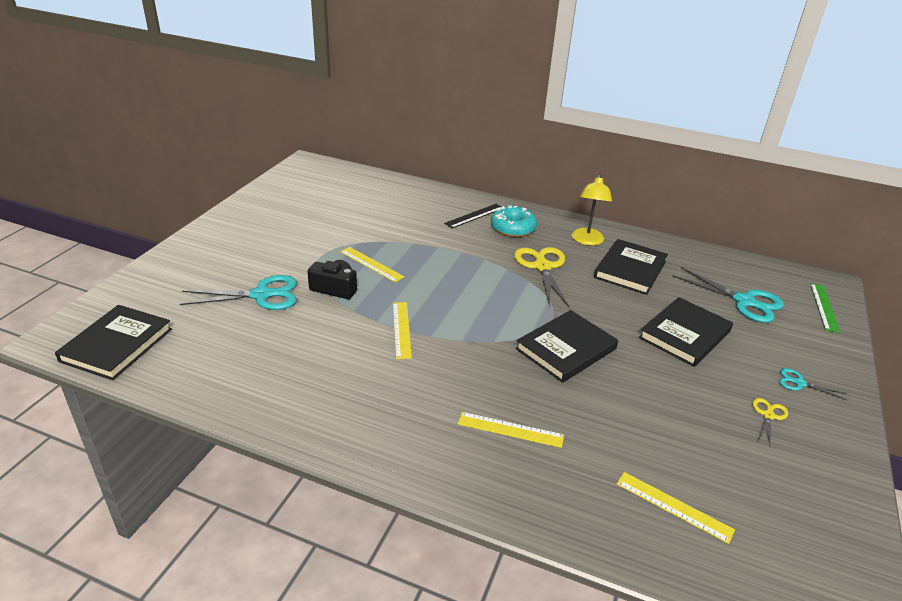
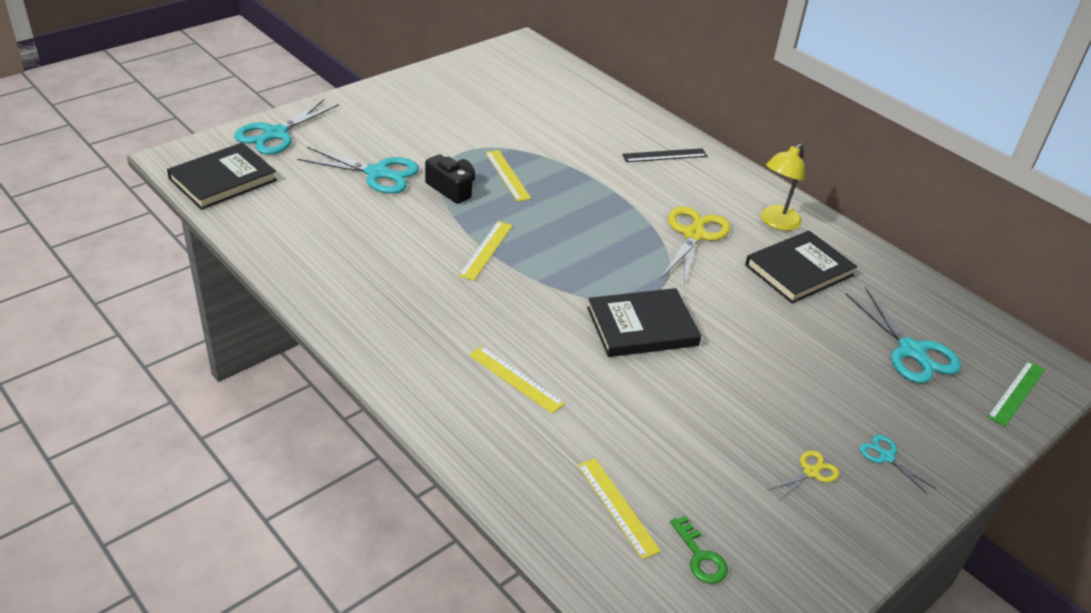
camera: 25 degrees right, 5 degrees up
(142, 288) = (275, 134): none -> turquoise scissors
(513, 228) = (698, 182): turquoise donut -> none
(685, 334) = (796, 359): black book -> none
(763, 520) = (700, 556): none -> green key

